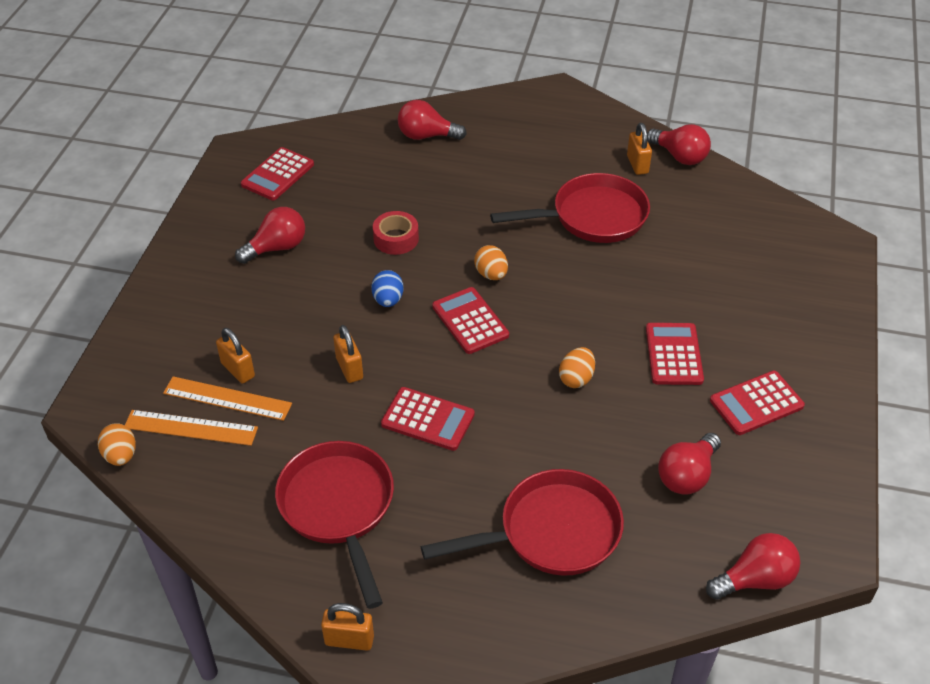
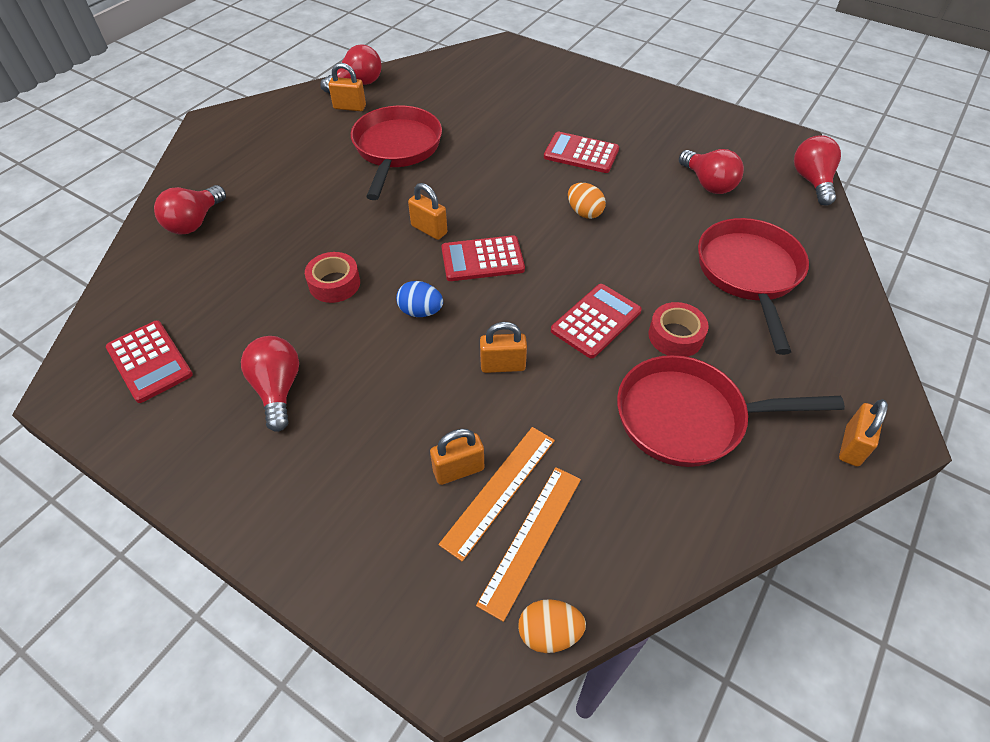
camera: 70 degrees left, 5 degrees up
(434, 482) = (675, 336): none -> red tape
(491, 274) = (429, 229): orange egg -> orange padlock
(756, 403) = (648, 130): red calculator -> none

